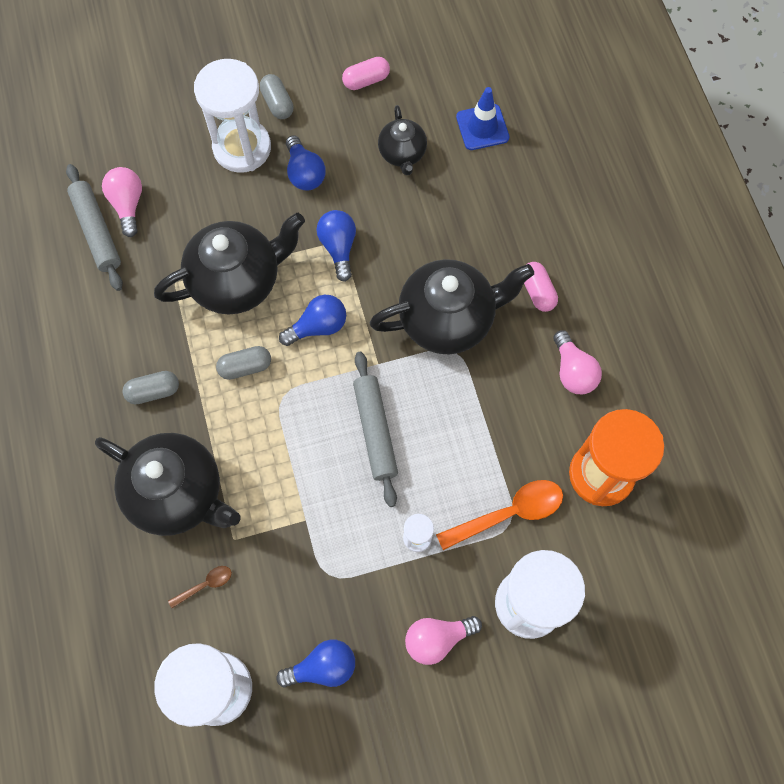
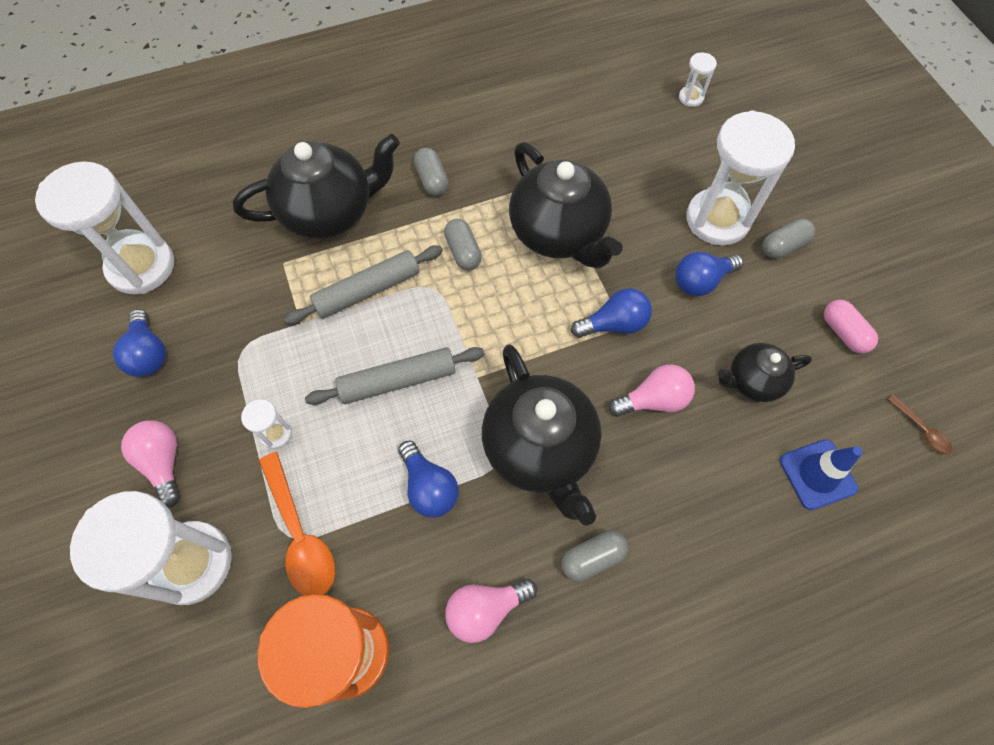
camera: 85 degrees right, 5 degrees down
(94, 142) = (691, 97): none -> white hourglass
(97, 231) = (594, 114): grey rolling pin -> grey rolling pin (367, 291)
(128, 205) = (628, 133): pink light bulb -> pink light bulb (653, 400)
(178, 493) = (330, 212): black teapot -> black teapot turned 135 degrees counterclockwise
(205, 585) = (240, 245): brown spoon -> brown spoon (921, 429)
(318, 326) = (515, 313): blue light bulb -> blue light bulb (429, 487)
(537, 291) = (592, 558): pink capsule -> grey capsule

